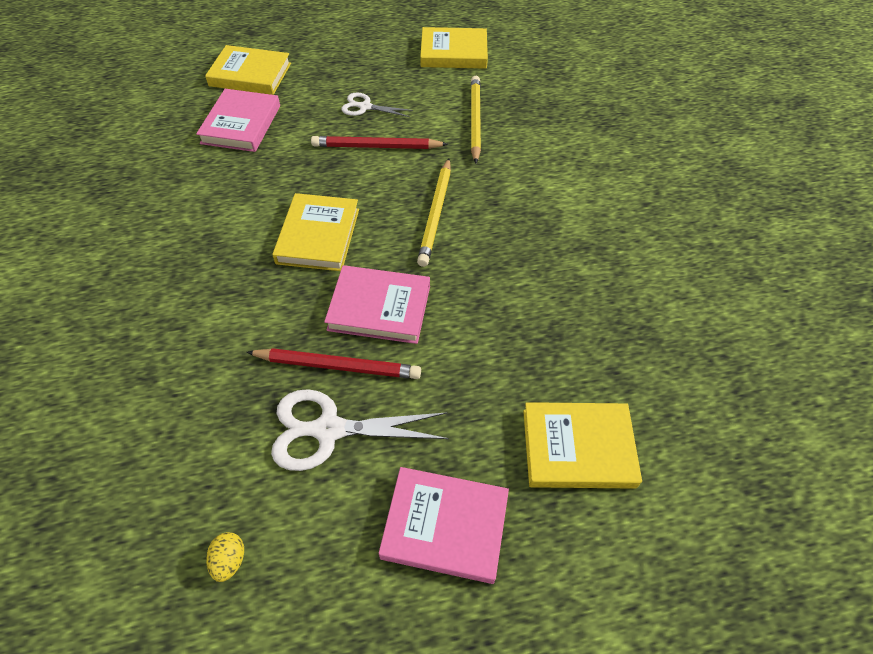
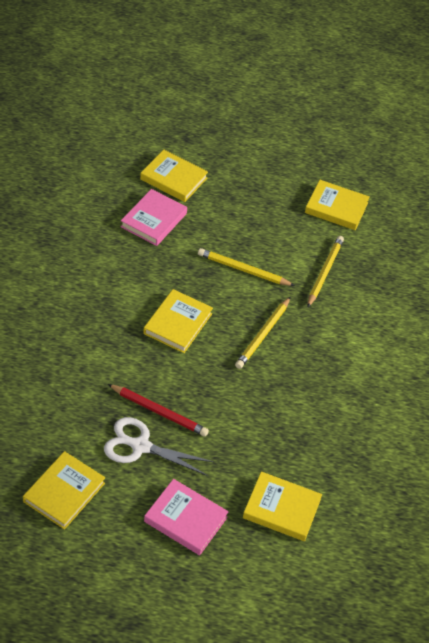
camera: 15 degrees right, 5 degrees down
(229, 560) = (64, 492): yellow egg -> yellow book
(365, 107) = (248, 234): white scissors -> none
(376, 147) = (243, 270): red pencil -> yellow pencil
(379, 308) = (198, 385): pink book -> none

